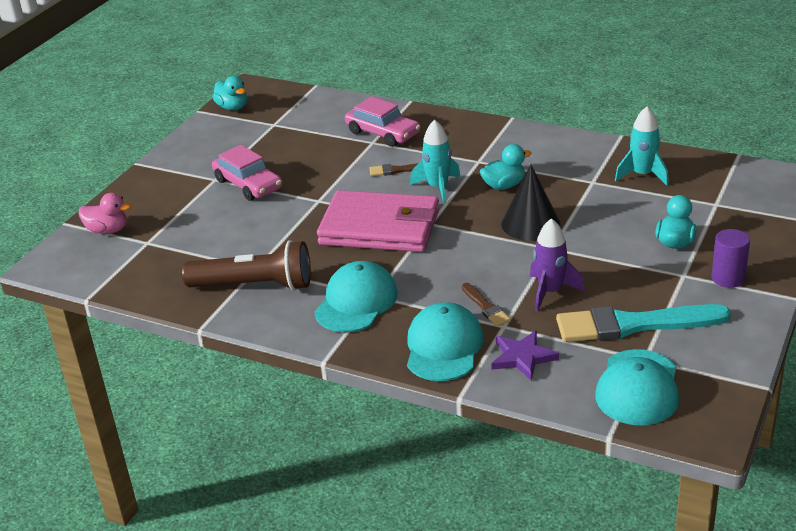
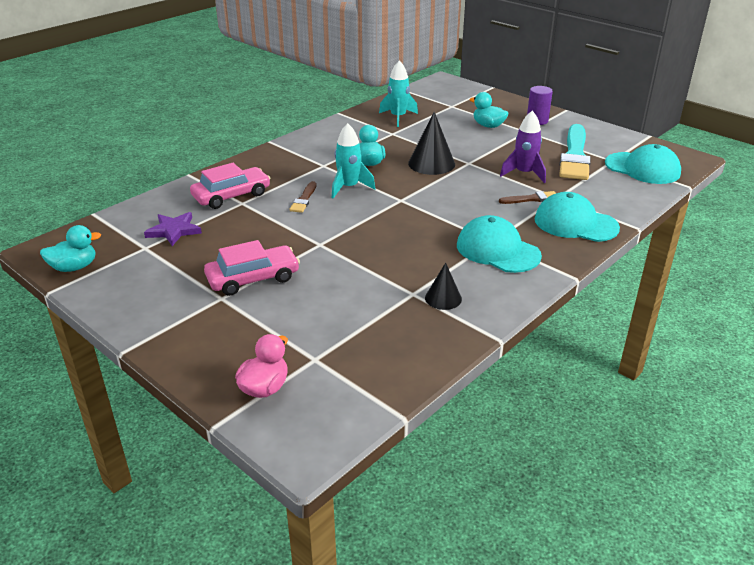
camera: 75 degrees left, 0 degrees up
(254, 285) = (443, 298): brown flashlight -> black cone
(380, 228) = (390, 222): pink wallet -> none
(522, 357) = (598, 197): purple star -> purple star (174, 230)

